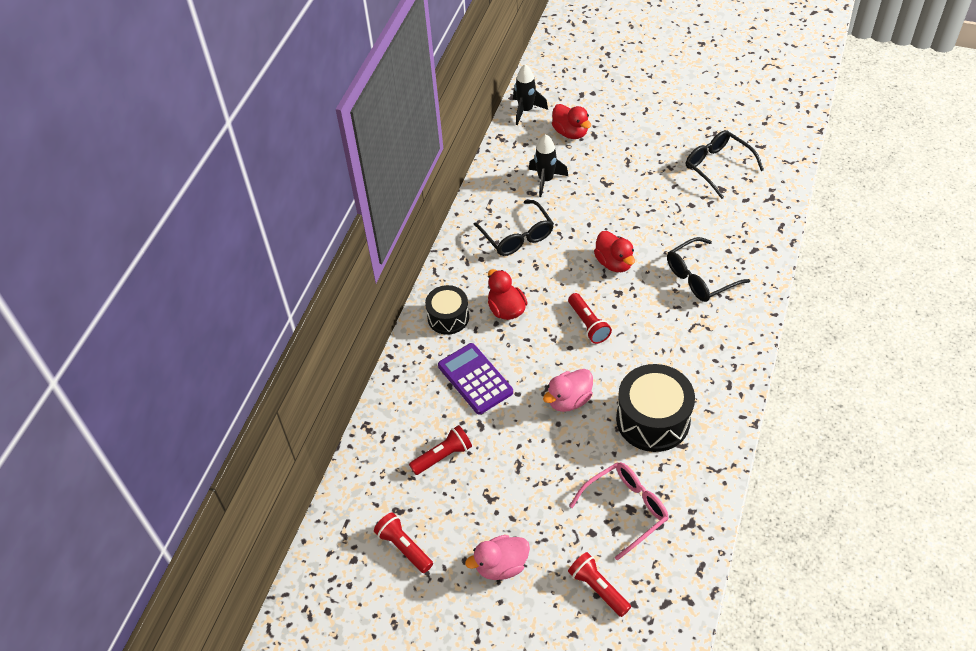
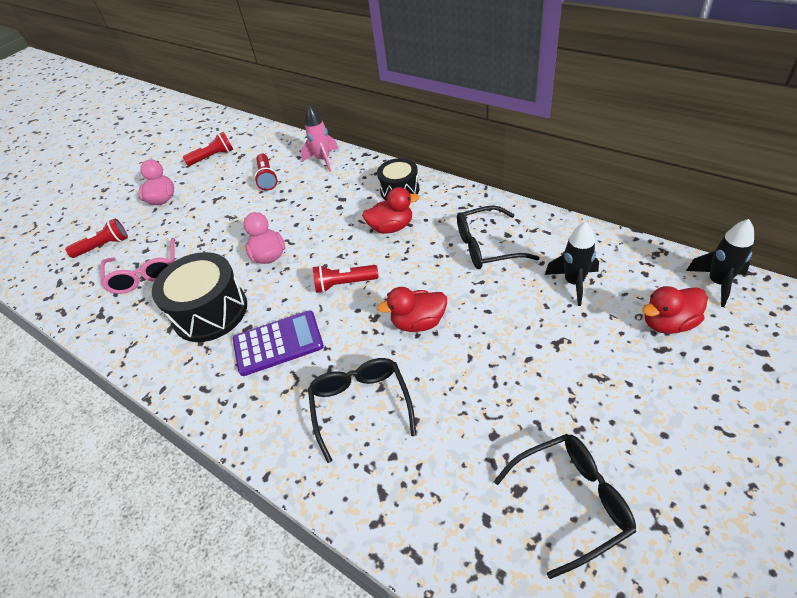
camera: 110 degrees right, 5 degrees down
(401, 407) = (323, 160): none -> pink rocket
(475, 379) = (325, 201): purple calculator -> purple calculator (278, 343)

